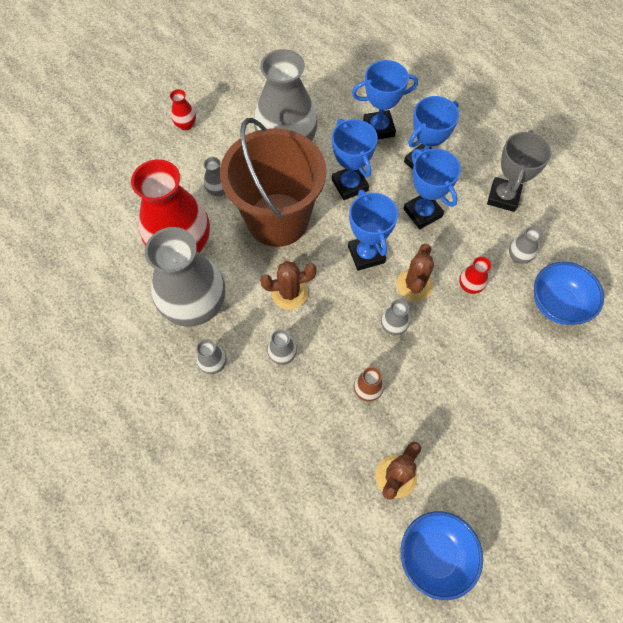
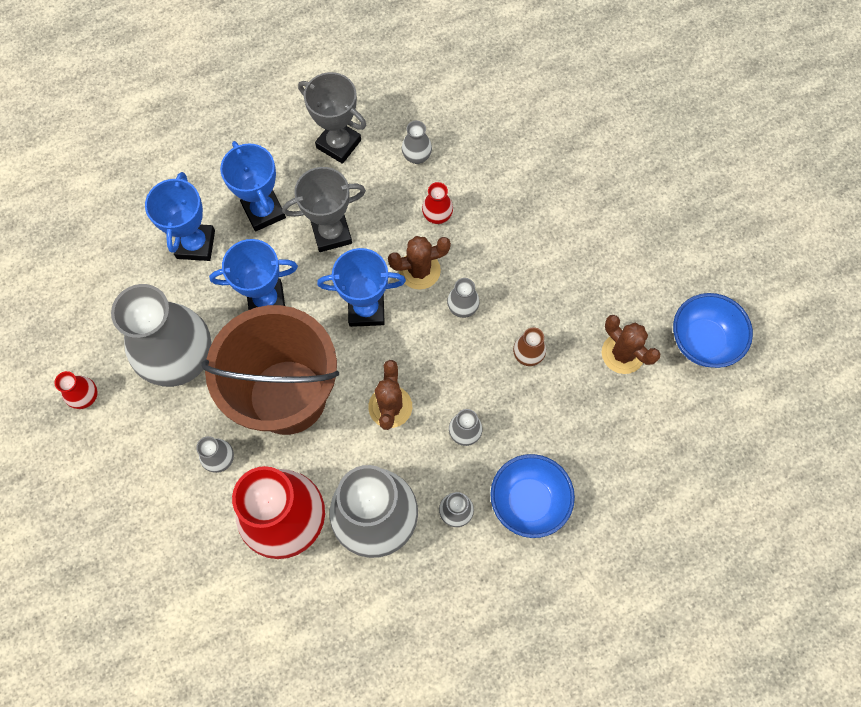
camera: 75 degrees left, 5 degrees up
(186, 125) = (99, 481): red vase -> red vase (86, 397)
(414, 285) = (419, 270): brown cactus -> brown cactus turned 45 degrees counterclockwise
(422, 213) = (331, 233): blue trophy -> grey trophy
(557, 304) = (481, 141): blue bowl -> blue bowl (528, 501)

